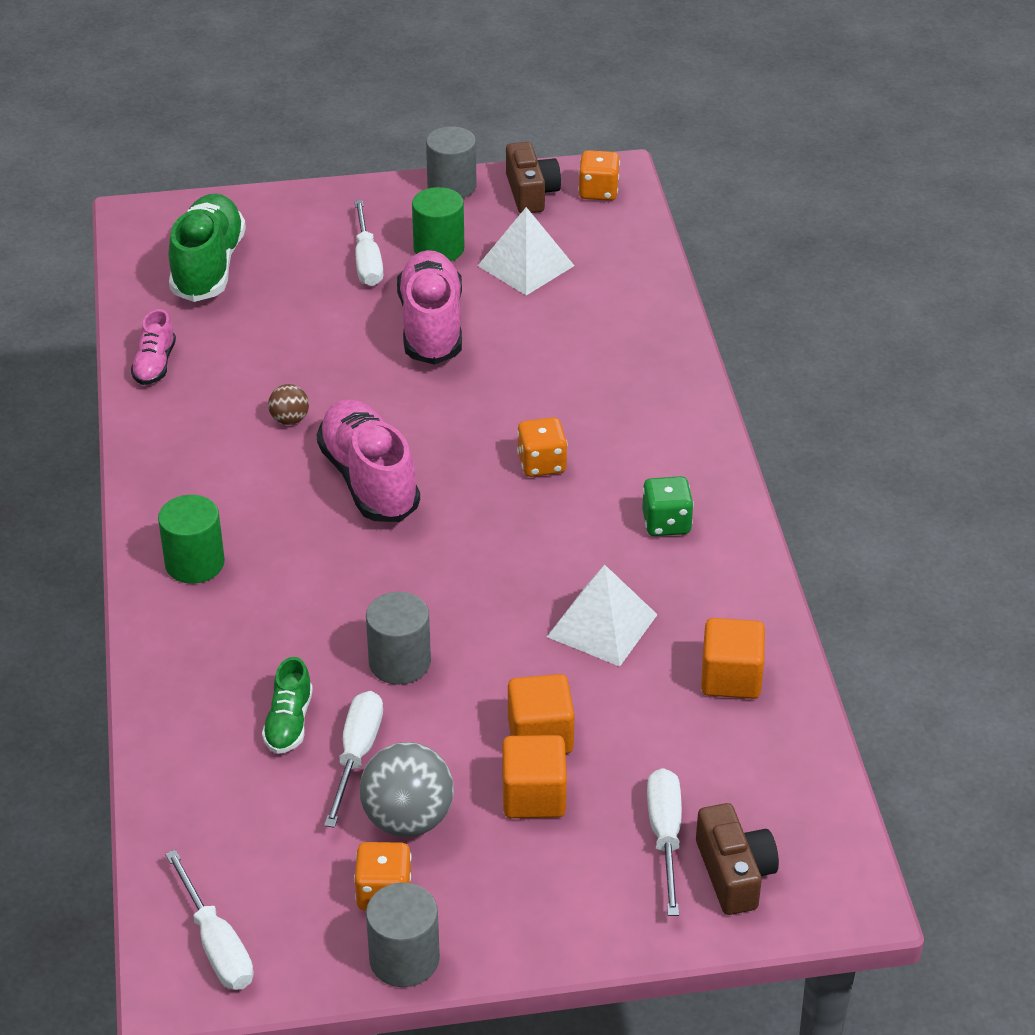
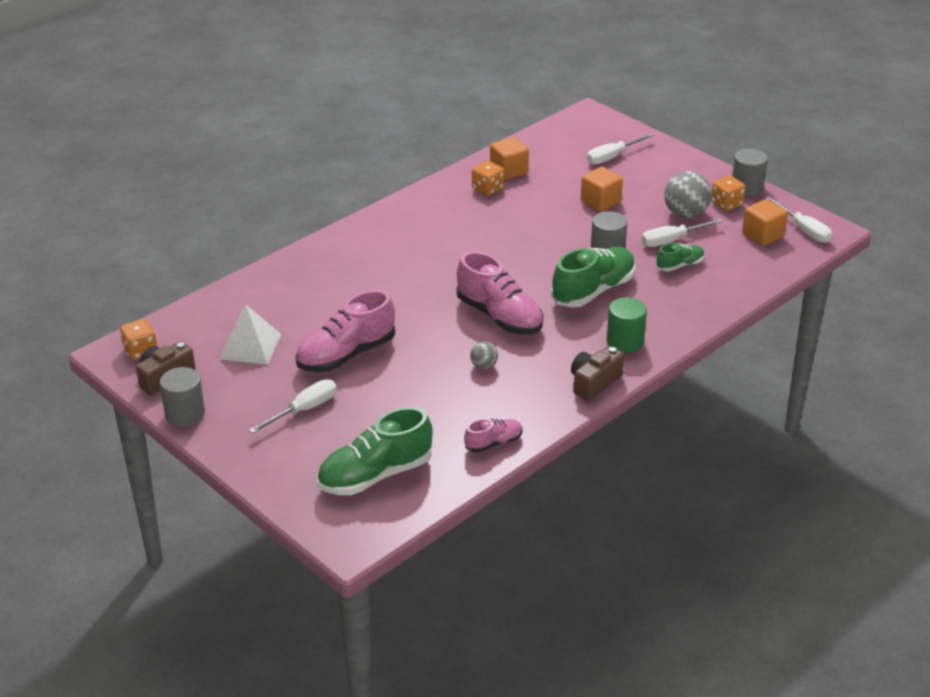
camera: 125 degrees left, 5 degrees down
(216, 944) = (803, 230): white screwdriver -> white screwdriver turned 120 degrees clockwise
(289, 420) = (483, 366): brown ball -> grey ball
(328, 596) = (593, 291): none -> green shoe
(369, 480) = (499, 316): pink shoe -> pink shoe turned 75 degrees counterclockwise
(439, 249) = (263, 387): green cylinder -> none
(534, 796) = (633, 191): orange cube -> orange cube (762, 235)
(541, 464) = (425, 270): orange dice -> orange dice (487, 189)
(602, 625) = (517, 211): white pyramid -> none
(666, 523) = (428, 219): green dice -> none
(734, 873) = (609, 138): brown camera -> brown camera (594, 383)

